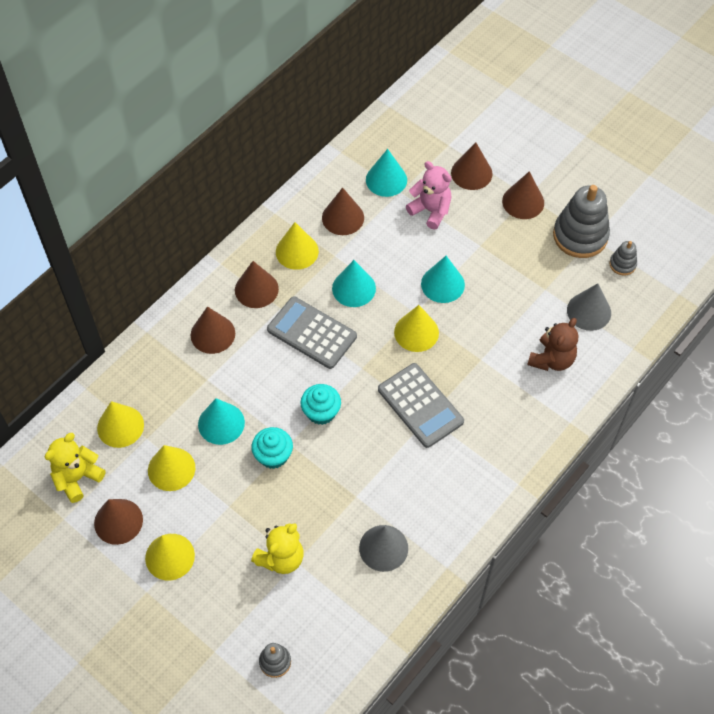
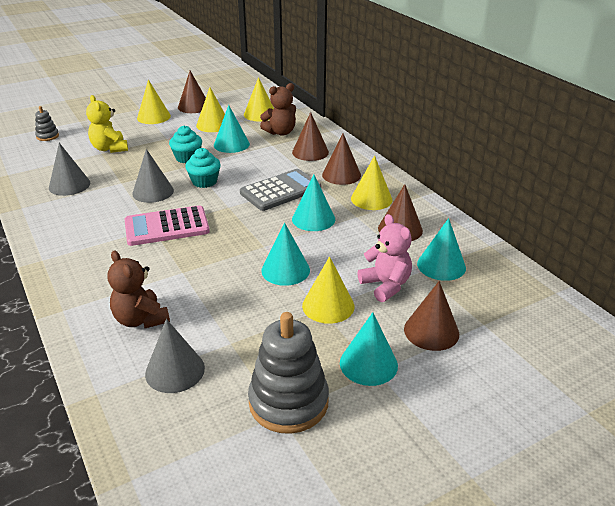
camera: 110 degrees right, 25 degrees down
(77, 478) = (235, 99): yellow teddy bear -> none
(169, 382) = (280, 132): none -> brown teddy bear
(362, 452) = (153, 192): none -> grey cone
(416, 332) = (242, 241): yellow cone -> yellow cone (328, 306)
(420, 405) = (167, 227): grey calculator -> pink calculator
(431, 210) = (386, 285): pink teddy bear -> pink teddy bear turned 90 degrees counterclockwise
(523, 202) = (368, 364): brown cone -> turquoise cone
(622, 264) = (219, 431): grey stacking toy -> none

